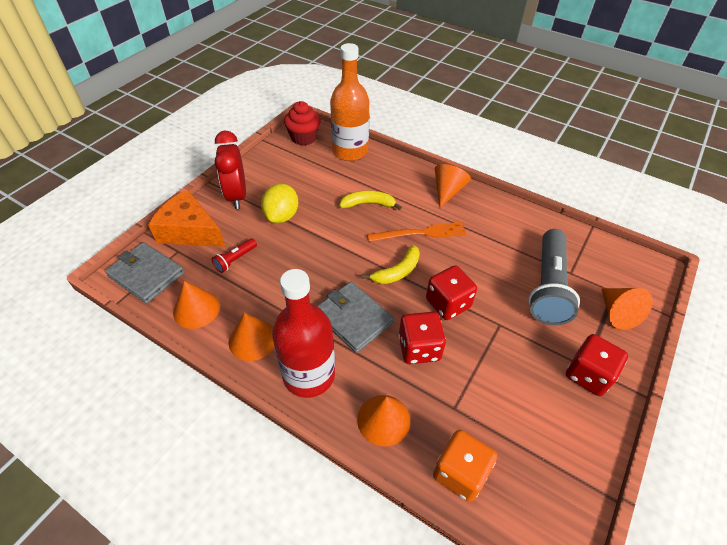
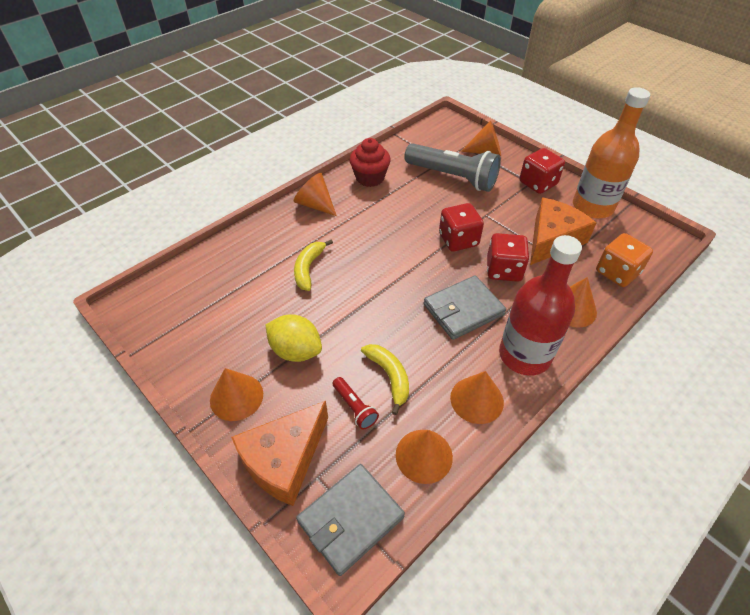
camera: 75 degrees left, 0 degrees up
(237, 196) = (236, 397): red clock -> orange cone
(304, 138) = (154, 308): red cupcake -> red cupcake (370, 178)
(350, 151) = (209, 267): orange bottle -> orange bottle (592, 207)
(397, 271) = (412, 265): yellow banana -> yellow banana (389, 376)
(420, 233) = (367, 237): orange fork -> none
(488, 395) = (552, 239): none -> orange cheese

